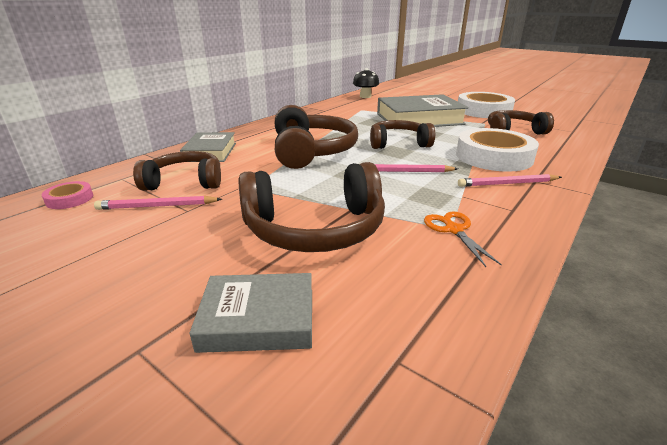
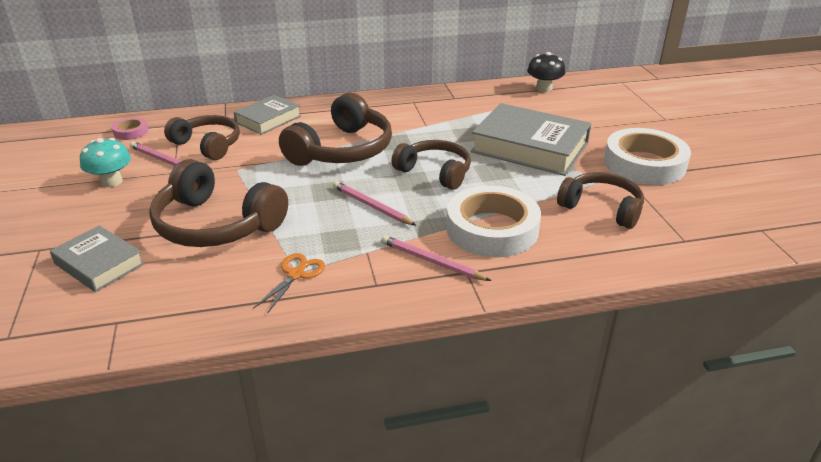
camera: 40 degrees right, 5 degrees up
(122, 243) = (111, 181): none -> turquoise mushroom

